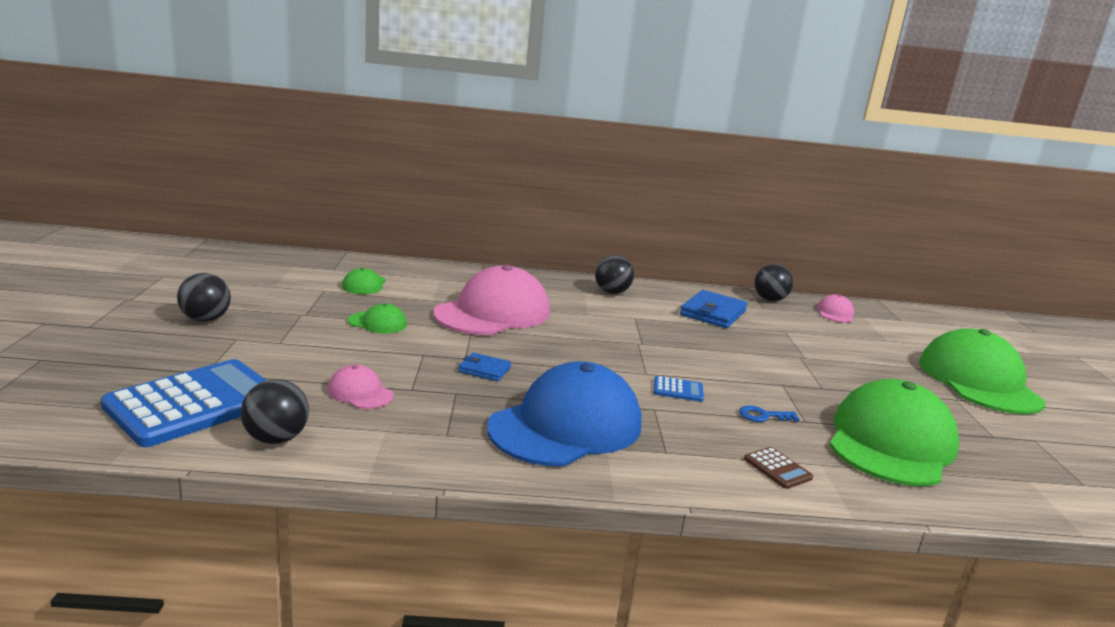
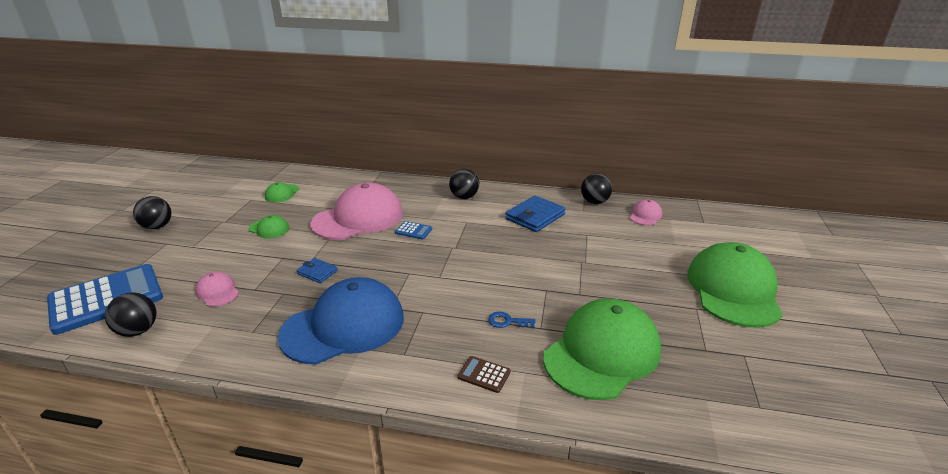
camera: 15 degrees right, 10 degrees up
(678, 390) = (454, 294): blue calculator -> blue calculator (413, 231)
(777, 468) = (484, 374): brown calculator -> brown calculator turned 135 degrees clockwise

